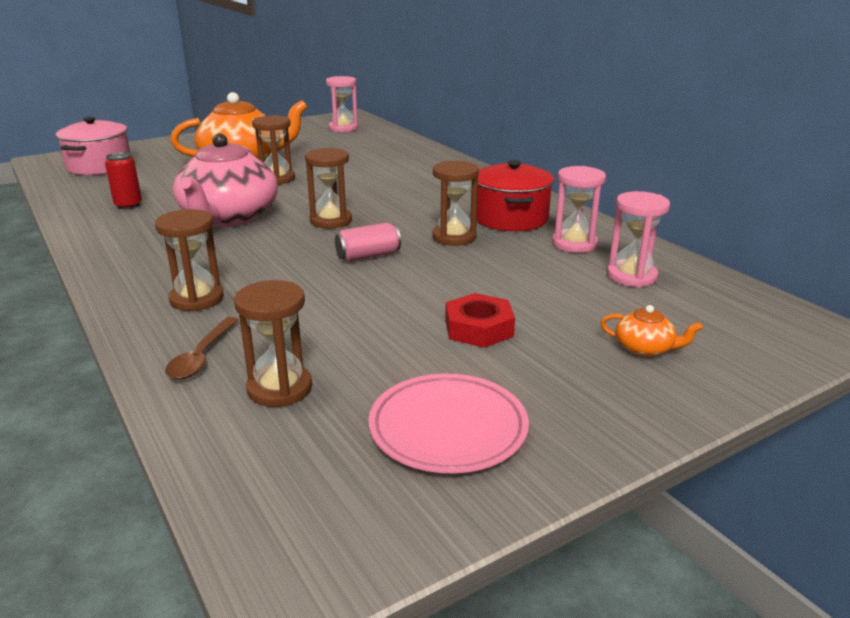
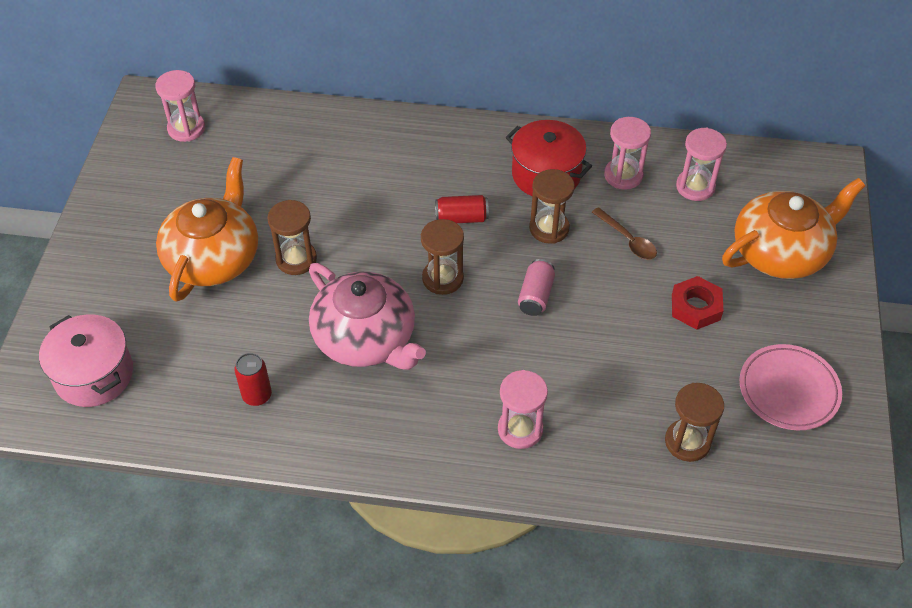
camera: 50 degrees left, 25 degrees up
(197, 299) = (520, 429): brown hourglass -> pink hourglass
(201, 357) = (614, 463): brown spoon -> brown spoon (628, 240)
(405, 208) = (461, 218): none -> red can
(645, 348) = (781, 252): orange teapot -> orange teapot, size x2.46

